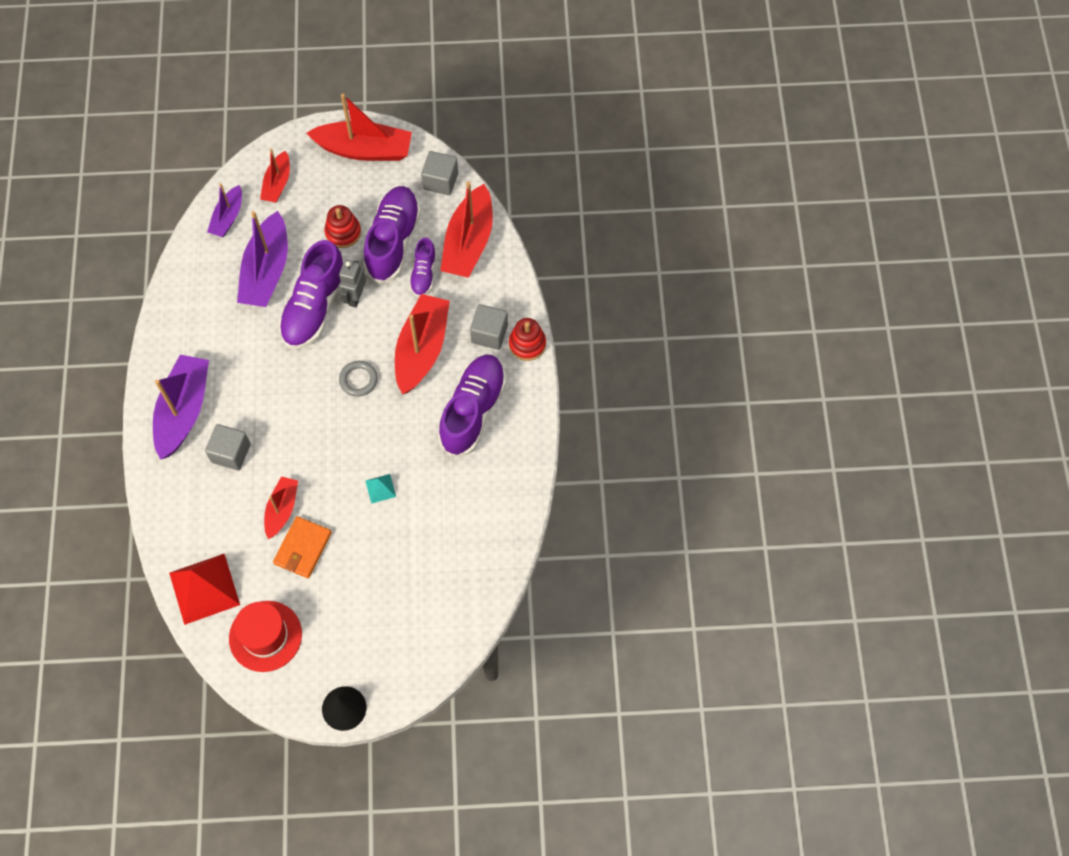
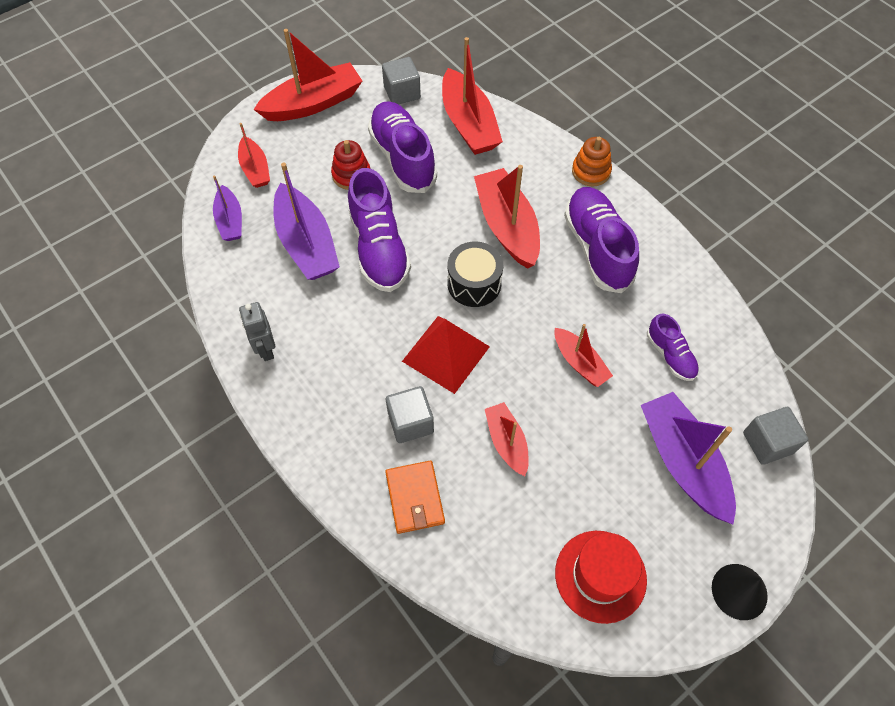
camera: 35 degrees left, 5 degrees down
(183, 411) = (329, 413): purple boat -> purple boat (682, 462)
(204, 588) = (497, 572): red pyramid -> red pyramid (446, 353)
(303, 548) = (559, 465): orange wallet -> orange wallet (415, 498)
(355, 297) = (409, 219): grey robot -> grey robot (265, 349)
(358, 380) = (474, 284): grey ring -> black drum
(380, 488) = (580, 363): turquoise pyramid -> red boat
(423, 274) = (453, 168): purple shoe -> purple shoe (670, 355)
(489, 334) = (552, 181): grey cube -> grey cube (767, 443)
(527, 344) = (591, 171): red stacking toy -> orange stacking toy

